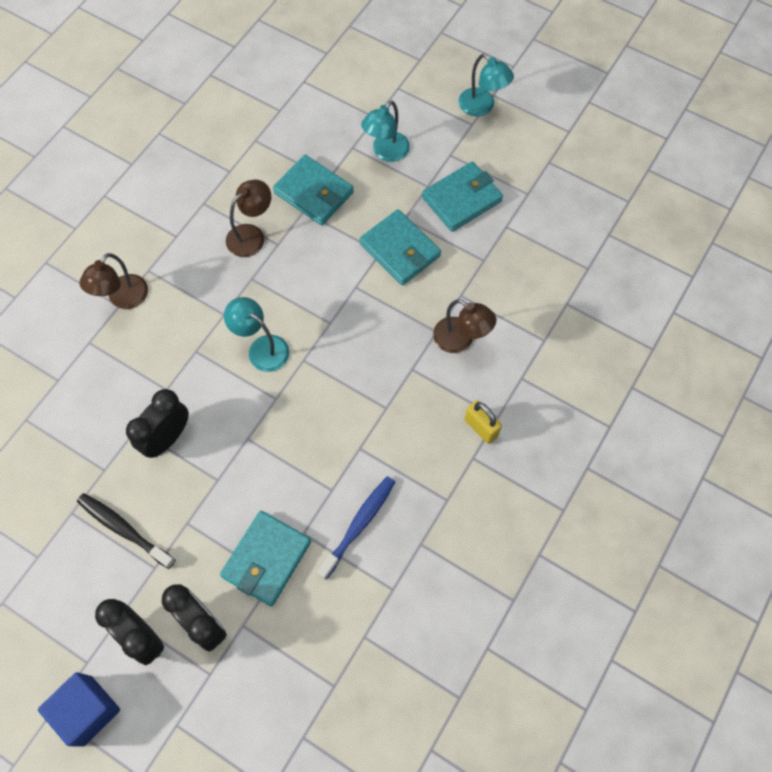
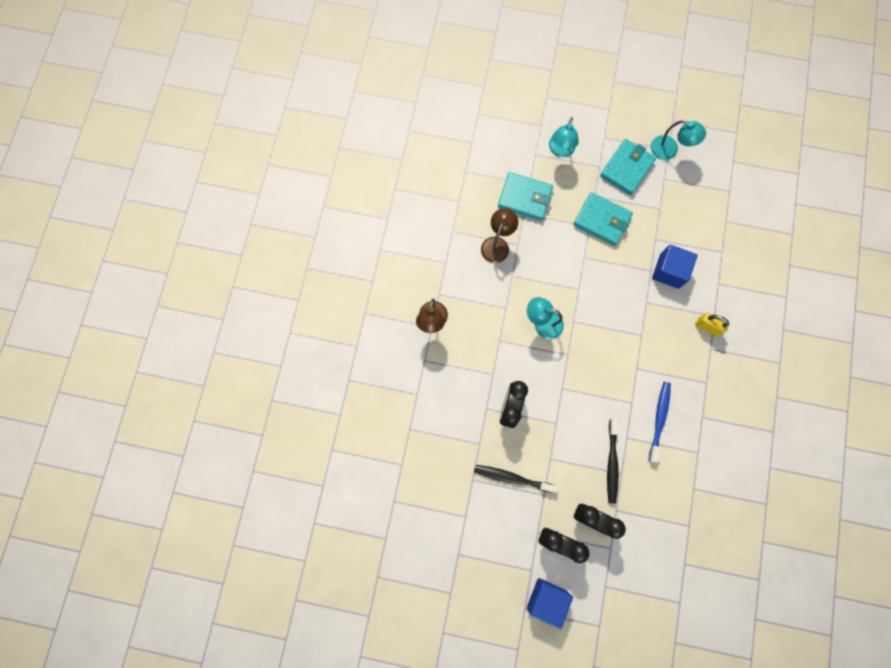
camera: 20 degrees left, 10 degrees up
(266, 559) = (611, 463): turquoise wallet -> black toothbrush
(460, 340) = (669, 271): brown lamp -> blue cube
(482, 107) = (610, 93): turquoise lamp -> turquoise lamp (669, 150)

